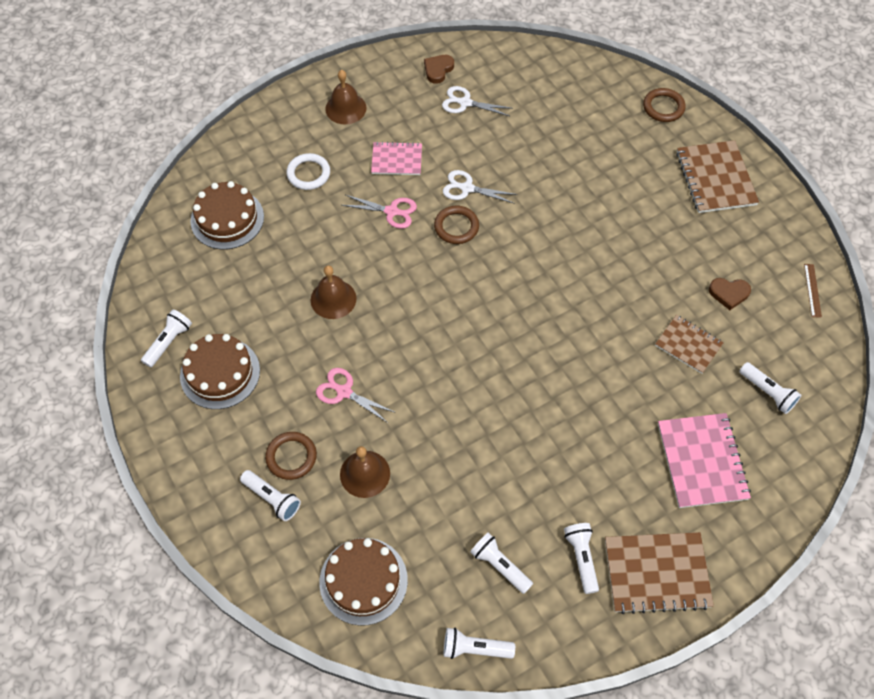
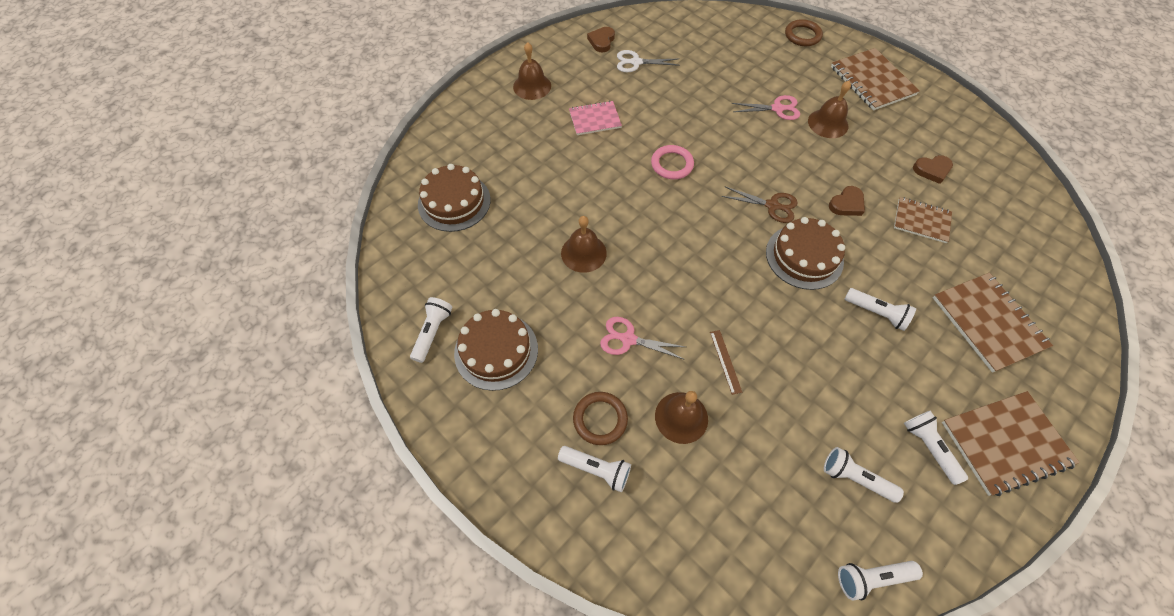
camera: 15 degrees left, 0 degrees up
(308, 174) = (518, 147): white ring -> none
(363, 581) = (726, 534): brown cake -> brown cake (804, 256)
(392, 211) = (608, 163): pink scissors -> pink scissors (778, 108)
(456, 227) = (672, 164): brown ring -> pink ring
(466, 188) = (667, 130): white scissors -> none
(541, 294) = (772, 206): none -> brown scissors
(618, 309) = (847, 204): none -> brown heart
(641, 217) = (828, 123): none -> brown bell
(702, 461) = (988, 322): pink notebook -> brown notebook
(768, 392) = (1010, 246): white flashlight -> white flashlight (876, 313)
(812, 290) = (997, 152): brown ruler -> brown ruler (725, 361)

